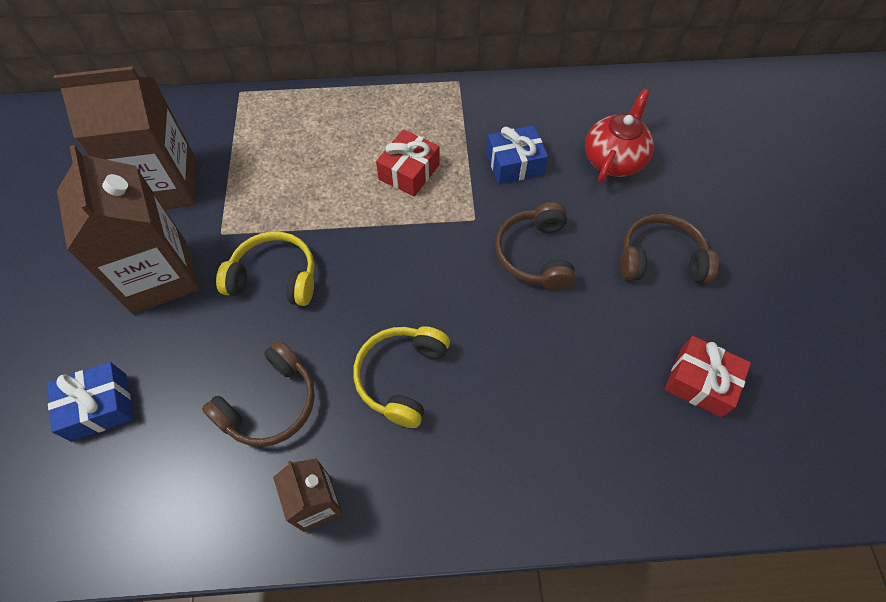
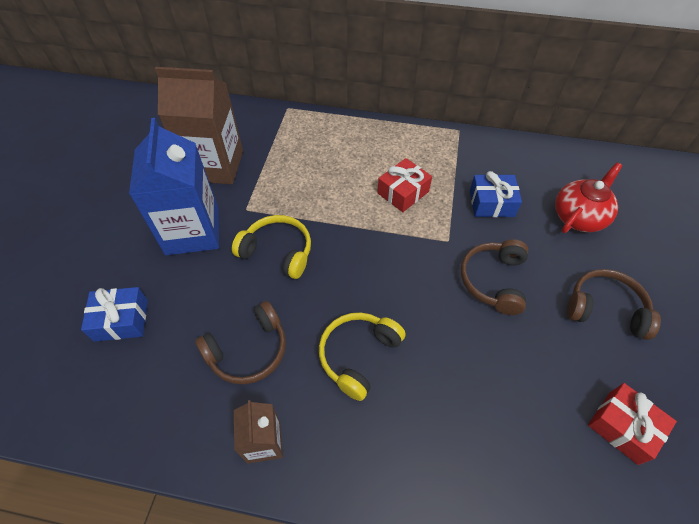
camera: 15 degrees right, 5 degrees down
(160, 276) = (192, 231): brown carton -> blue carton

